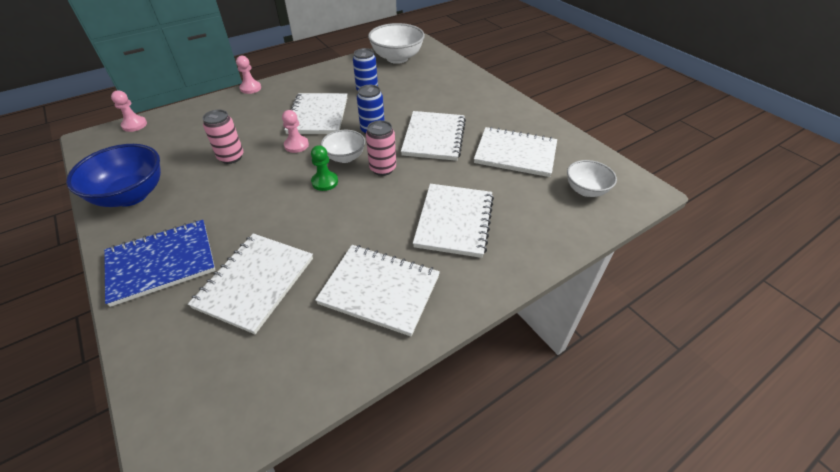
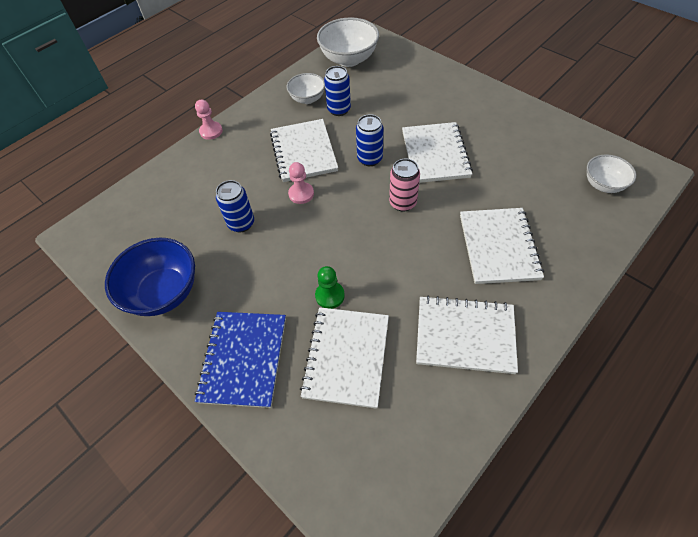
camera: 10 degrees left, 10 degrees up
(134, 125) = (111, 206): pink pawn -> none
(161, 262) = (243, 359): blue notebook -> blue notebook turned 45 degrees counterclockwise
(231, 157) = (241, 223): pink can -> blue can
(325, 182) = (353, 231): green pawn -> green pawn (330, 295)
(345, 157) = (358, 198): white bowl -> white bowl (307, 99)
(515, 153) = (522, 156): white notebook -> none

